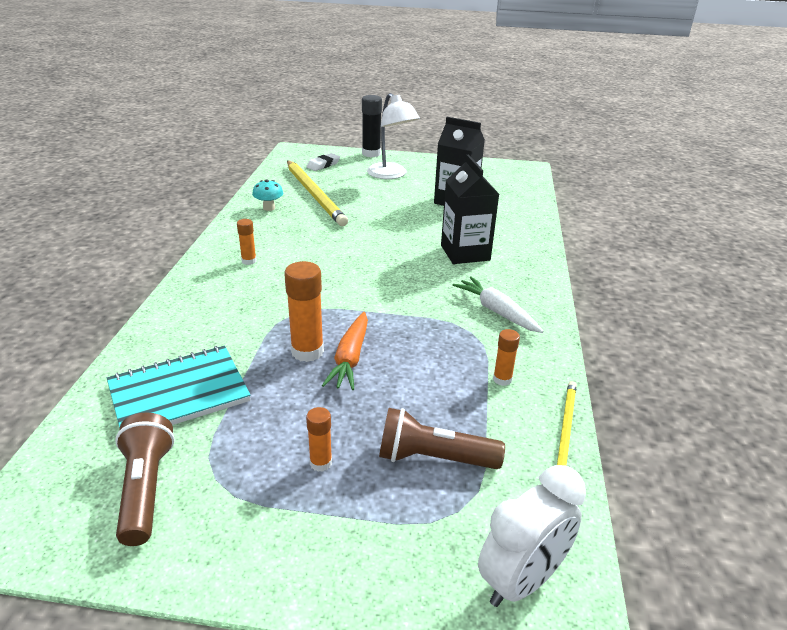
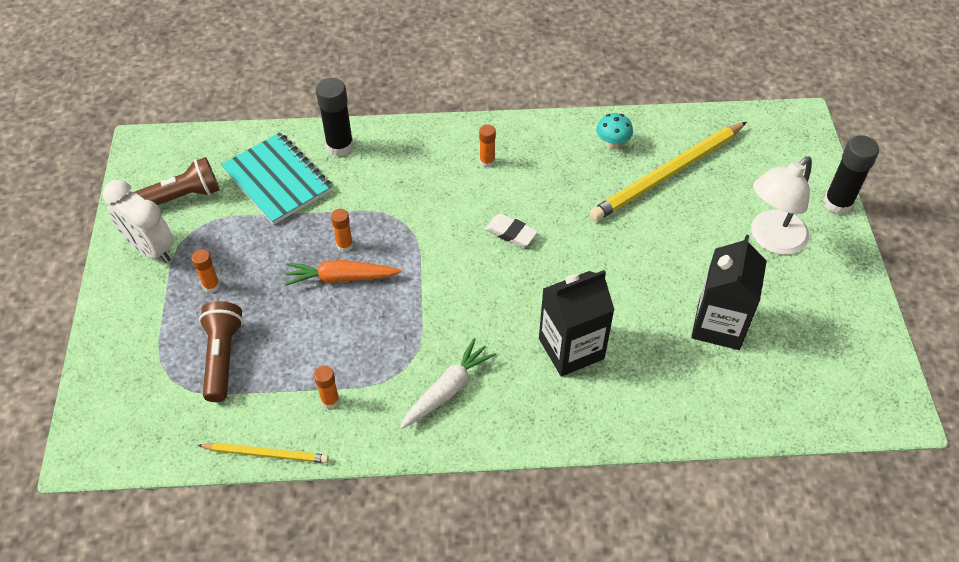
camera: 80 degrees right, 20 degrees up
(161, 341) = (340, 146): none -> black glue stick
(307, 351) = (345, 245): orange glue stick -> orange glue stick, size x0.56
(323, 165) = (766, 161): white eraser -> white eraser (511, 233)
(521, 580) = (111, 422): white clock -> white clock (151, 249)

